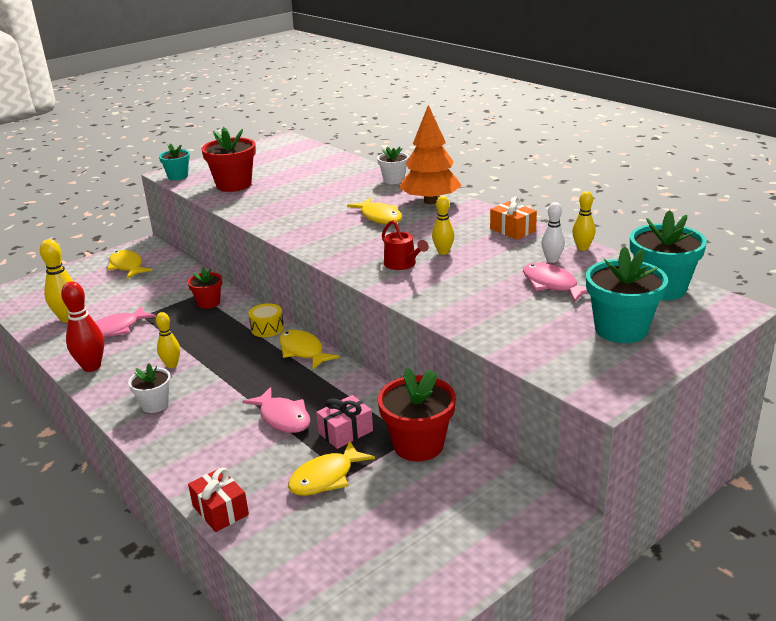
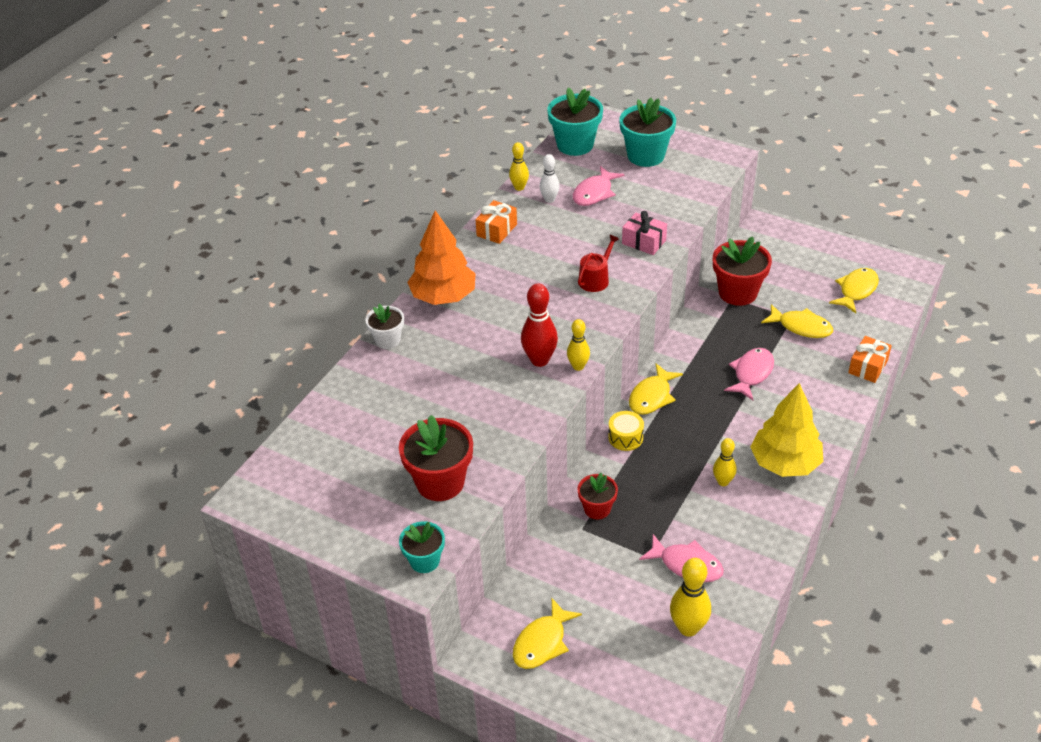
camera: 110 degrees left, 15 degrees up
(91, 367) = (760, 545): red bowling pin -> red bowling pin (539, 360)
(155, 404) = (785, 463): white flower pot -> yellow tree
(220, 510) = (868, 367): red gift -> orange gift
(345, 432) = (746, 333): pink gift -> pink gift (644, 242)
(379, 217) = (497, 322): yellow fish -> yellow fish (856, 290)
(443, 252) = (560, 261): yellow bowling pin -> yellow bowling pin (578, 366)

